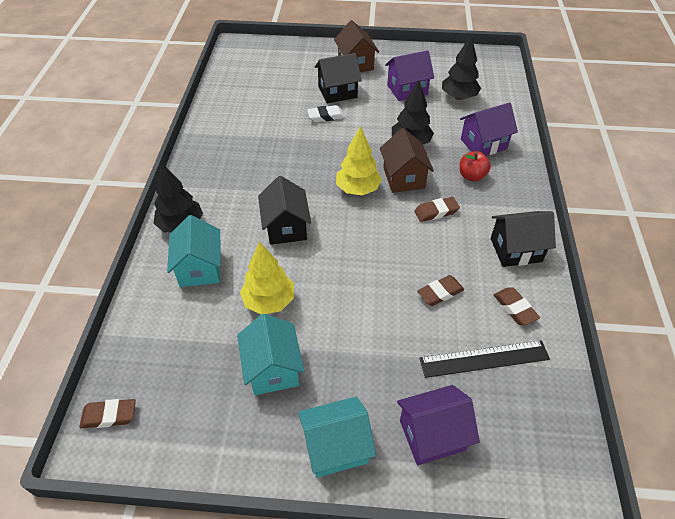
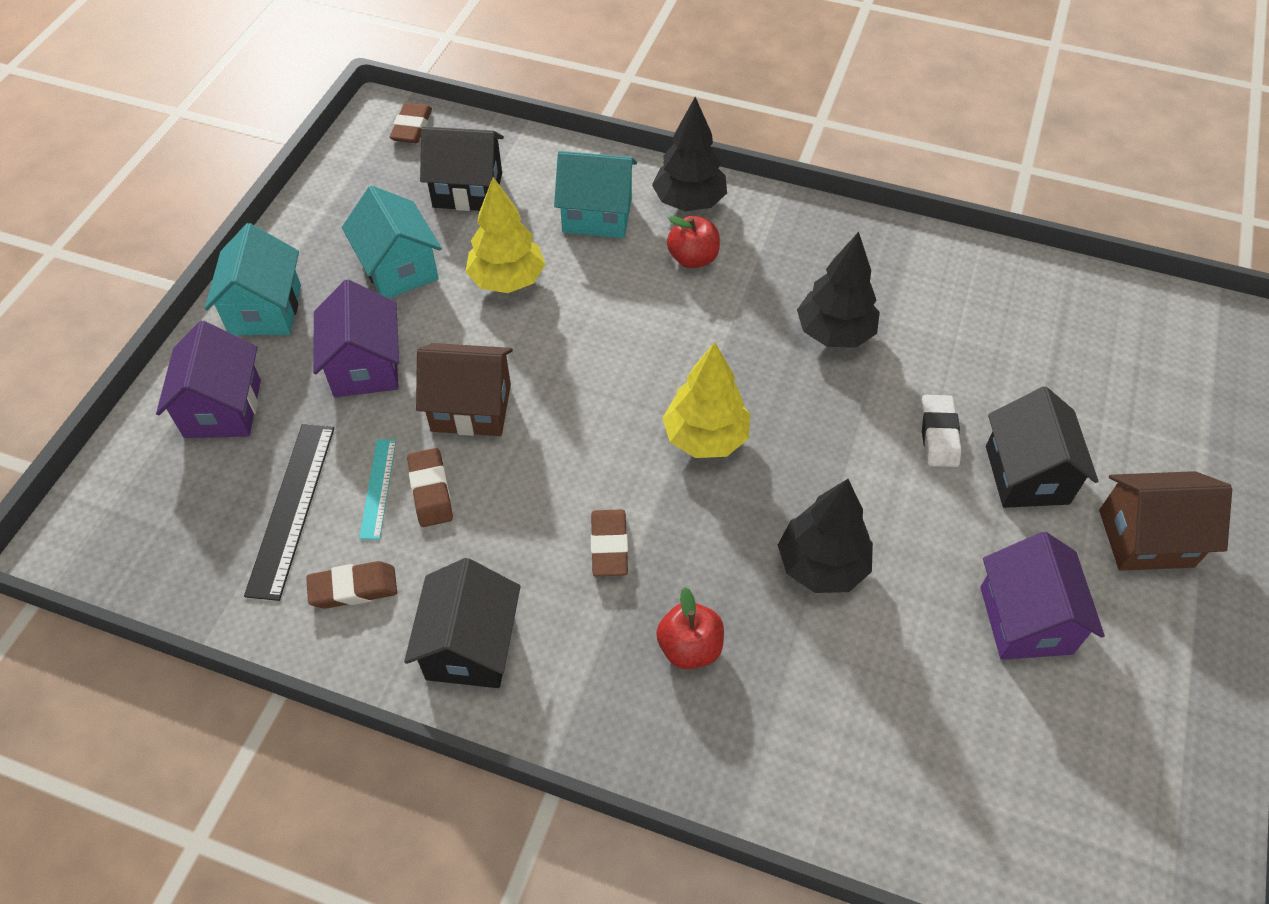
camera: 105 degrees right, 5 degrees up
(230, 215) = (693, 258): none -> red apple
(273, 369) = (399, 268): turquoise house -> turquoise house turned 60 degrees clockwise
(286, 227) = (644, 321): black house -> black house (467, 190)
(403, 178) = (716, 520): brown house -> brown house (471, 408)
(450, 319) = (378, 488): none -> turquoise ruler
(458, 97) = (983, 730): black tree -> black tree (834, 333)
(483, 144) = (788, 715): purple house -> purple house (365, 366)

